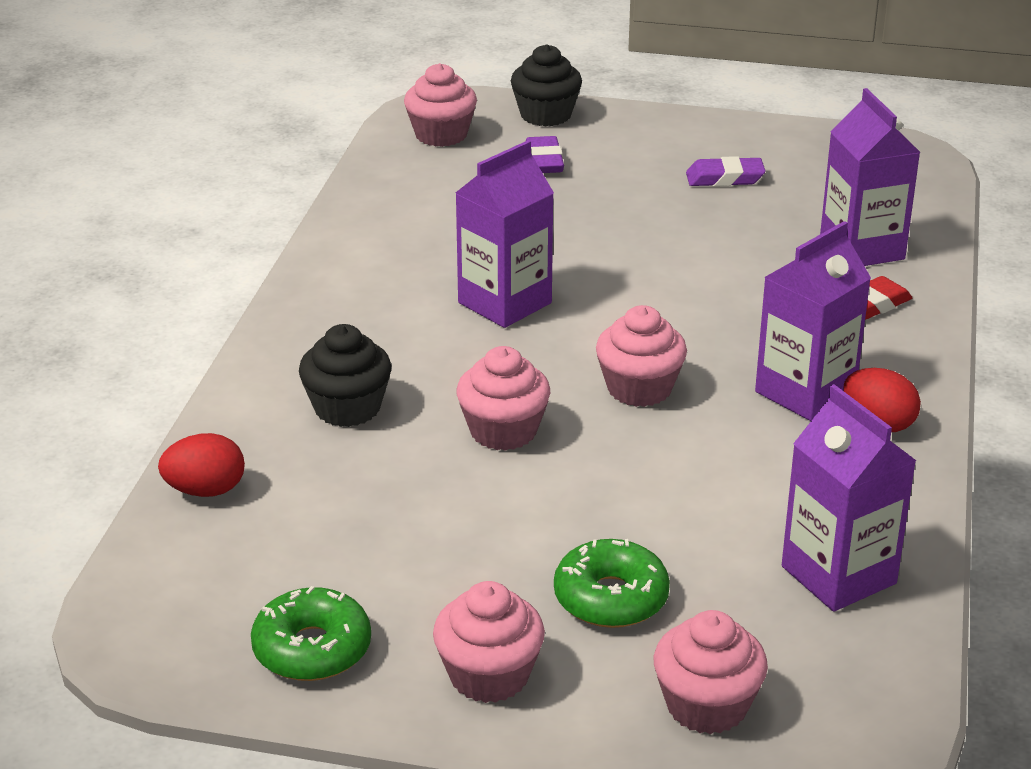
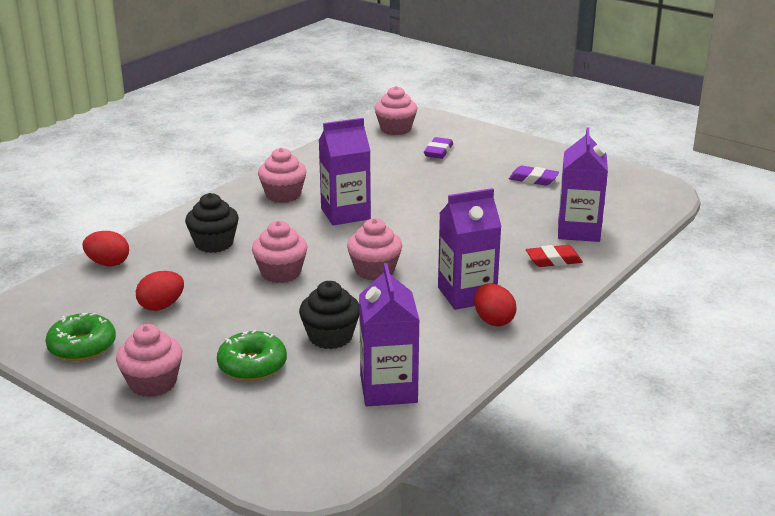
camera: 25 degrees right, 5 degrees down
(371, 541) = (161, 306): none -> red egg
(546, 115) = (463, 130): black cupcake -> black cupcake (330, 337)
(706, 705) = (247, 431): pink cupcake -> pink cupcake (283, 195)

